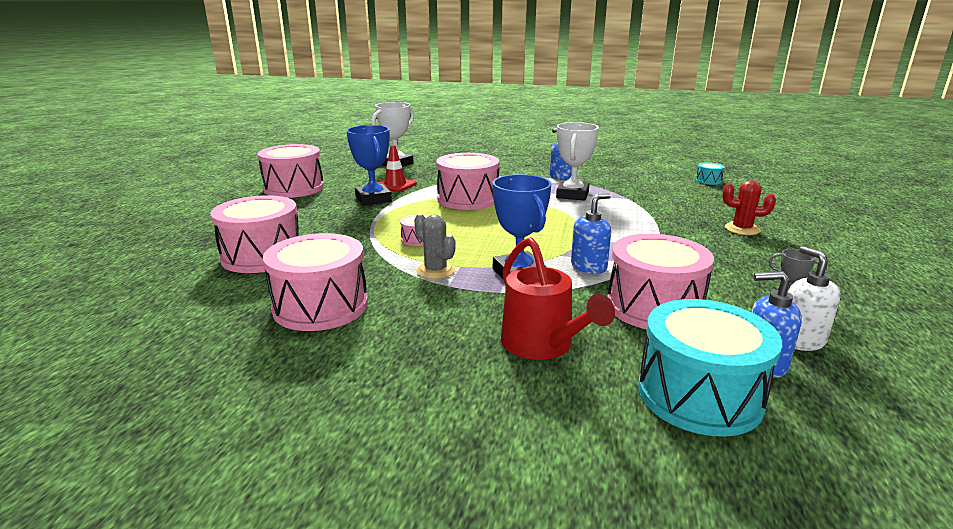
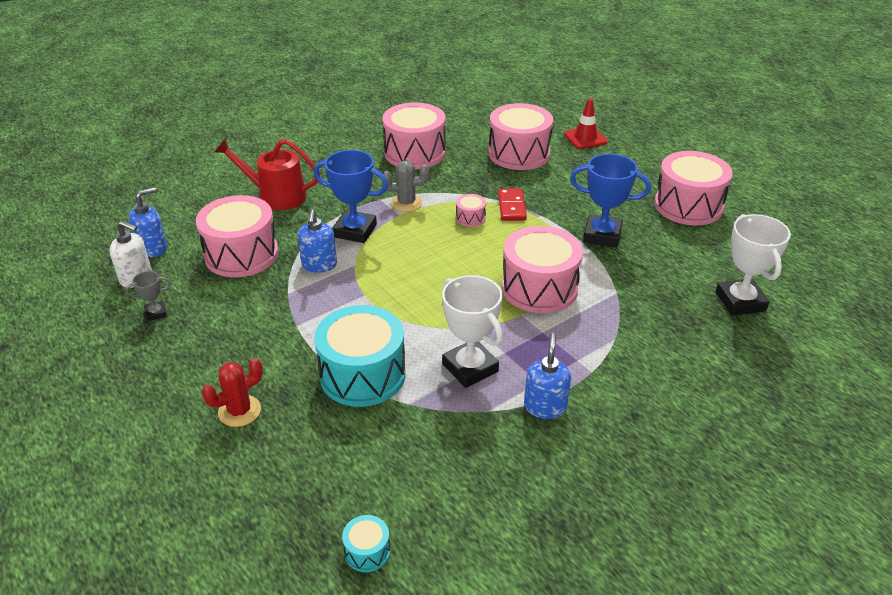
camera: 130 degrees right, 15 degrees up
(375, 232) = (511, 207): none -> red domino
(395, 185) = (640, 265): red traffic cone -> red traffic cone (585, 138)
(699, 395) = (177, 213): turquoise drum -> turquoise drum (362, 375)

